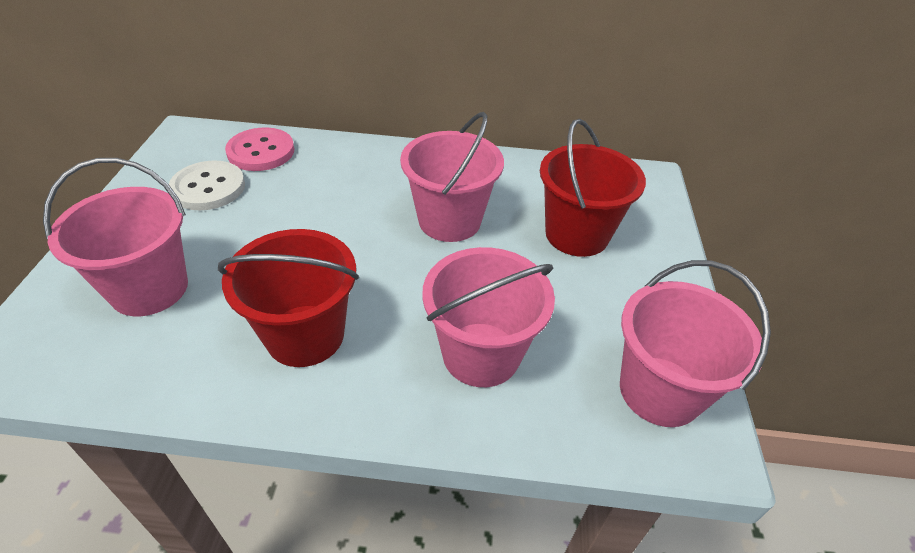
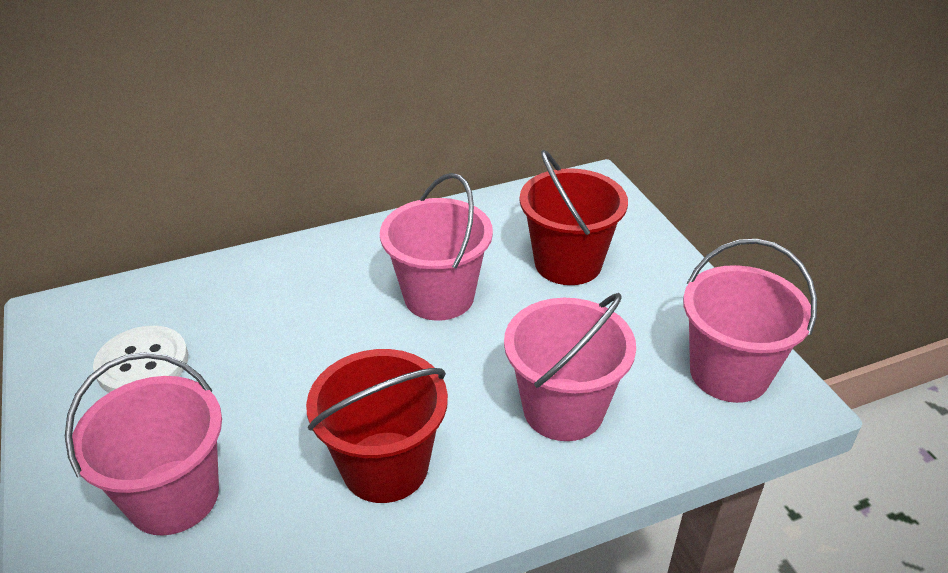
camera: 25 degrees left, 5 degrees down
(261, 152) = (170, 300): pink button -> none

